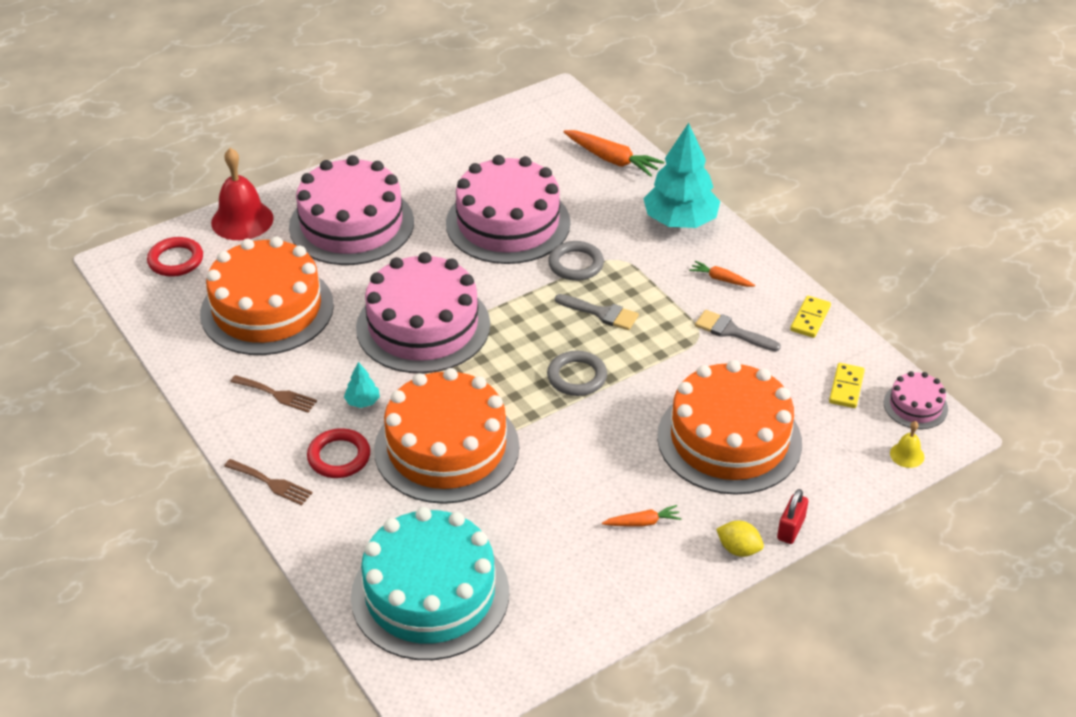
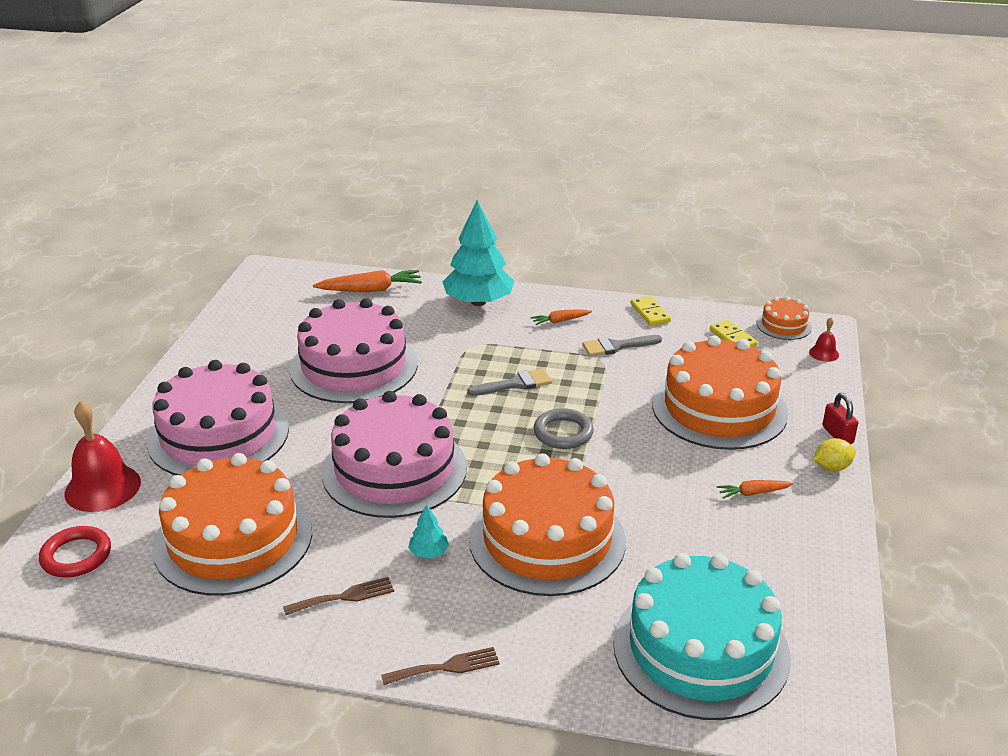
camera: 45 degrees left, 10 degrees down
(339, 457) = (473, 605): red ring -> none
(576, 264) = (448, 365): grey ring -> none
(642, 522) = (753, 493): orange carrot -> orange carrot turned 135 degrees counterclockwise
(907, 455) = (824, 353): yellow bell -> red bell
(915, 406) = (784, 325): pink cake -> orange cake

